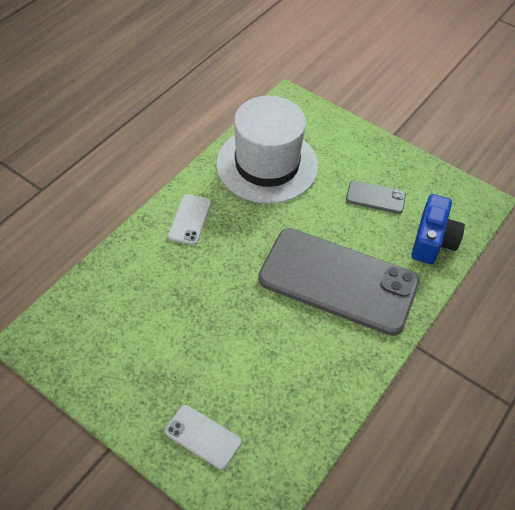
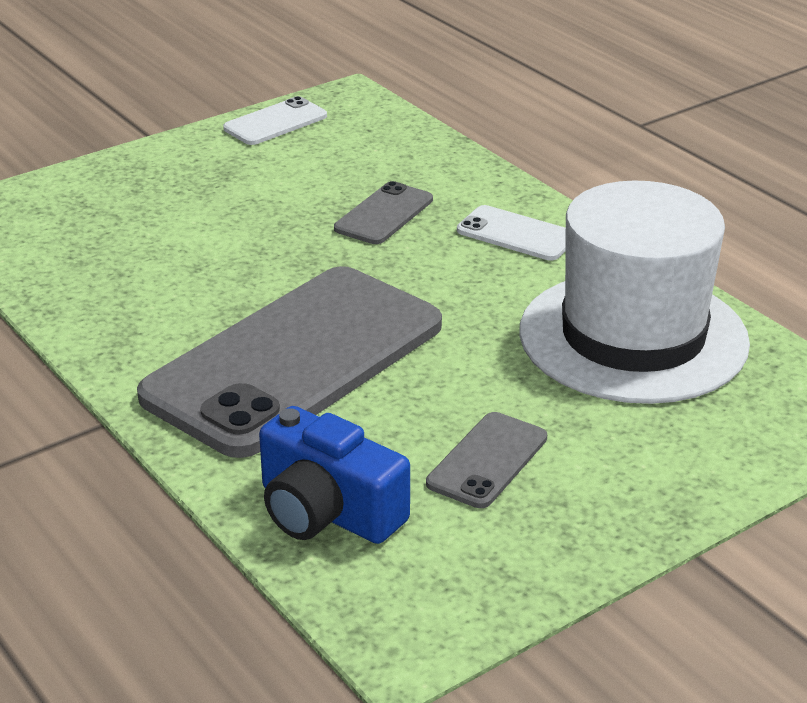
camera: 110 degrees right, 20 degrees down
(186, 280) = (384, 214): none -> grey phone
(202, 437) = (108, 193): white phone -> white phone (275, 122)

